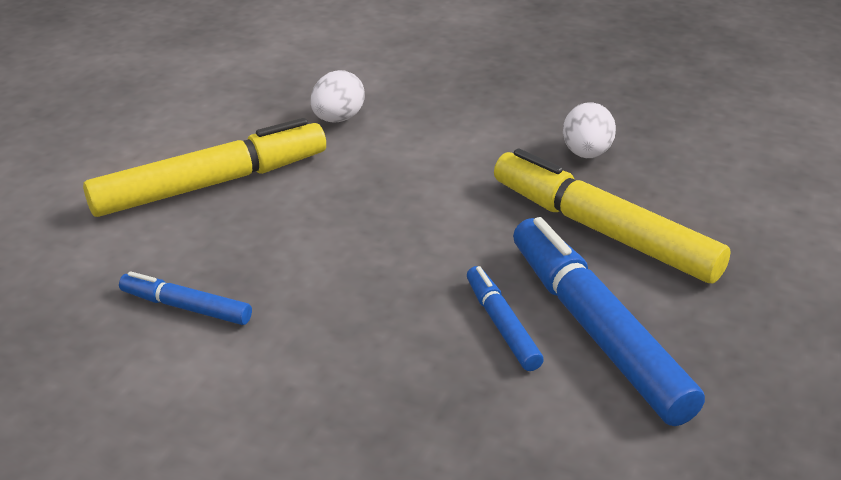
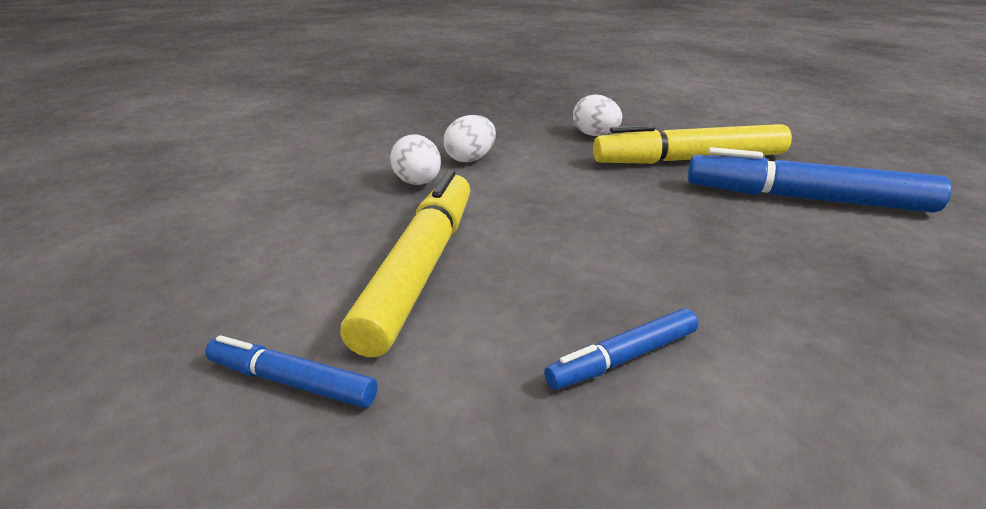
camera: 50 degrees left, 5 degrees down
(420, 118) = (470, 159): none -> white egg
(502, 325) = (776, 224): blue marker -> blue marker (292, 381)

